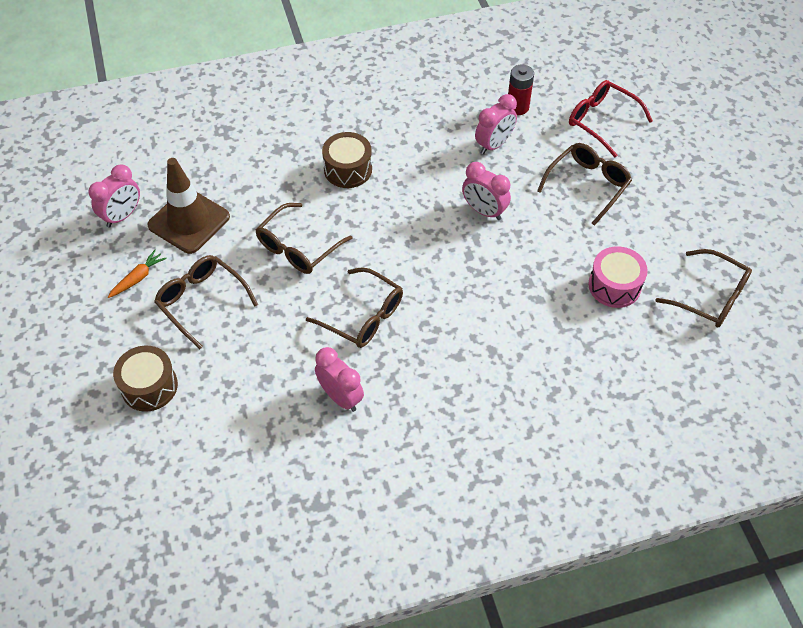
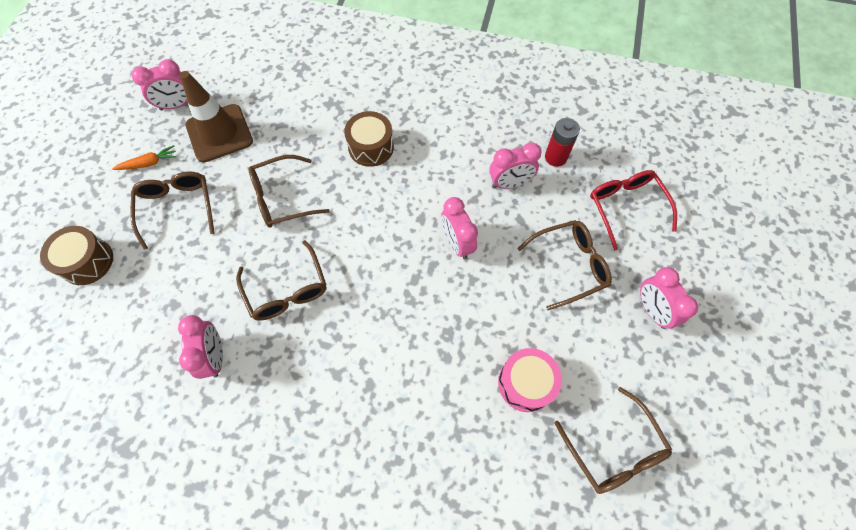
camera: 30 degrees right, 10 degrees up
(673, 188) = (652, 310): none -> pink clock

